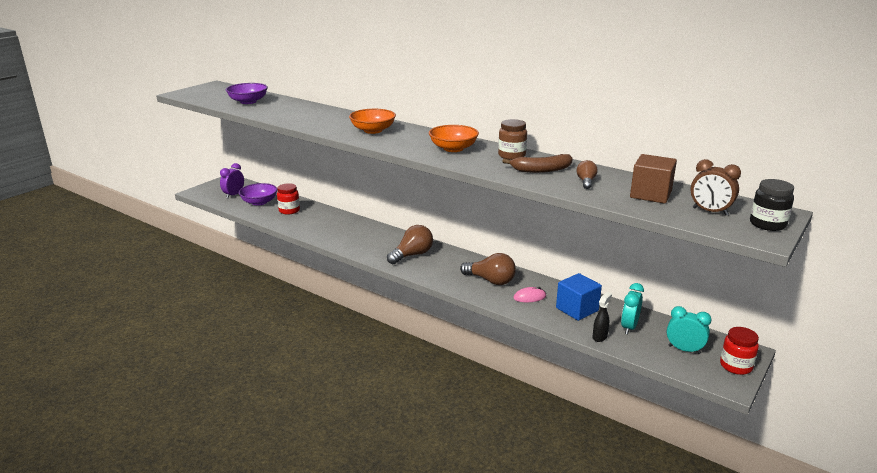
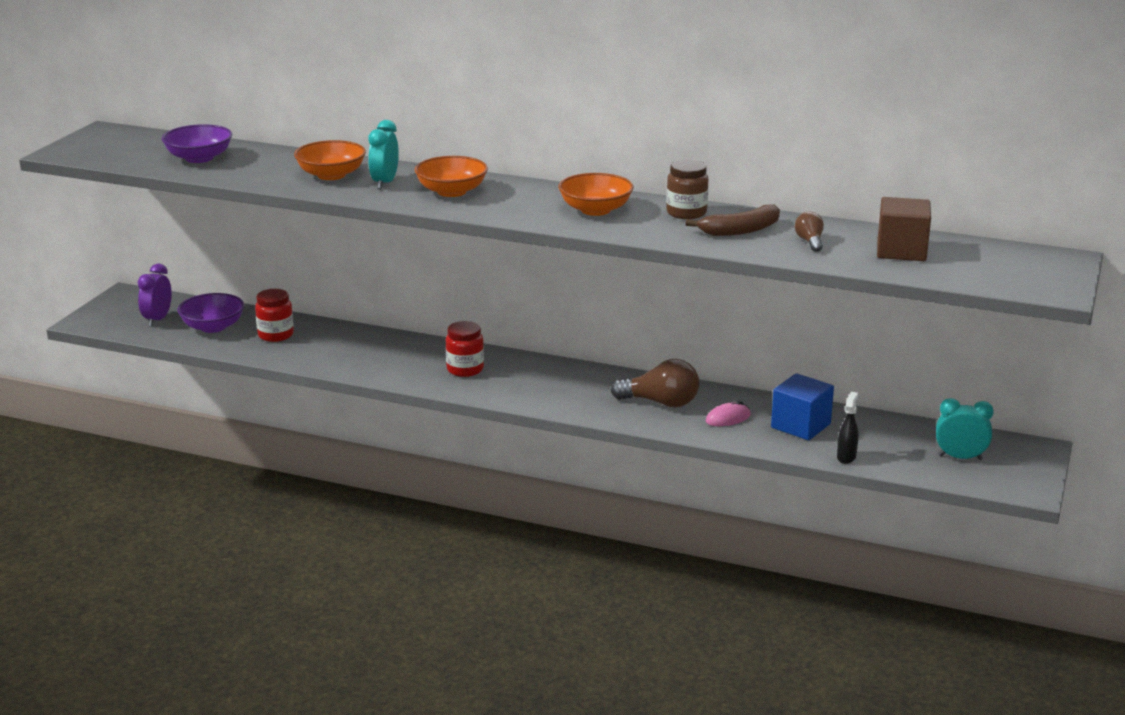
camera: 15 degrees left, 0 degrees up
(311, 116) = (331, 175): none -> orange bowl
(412, 255) = (523, 381): brown light bulb -> none
(629, 327) = (879, 439): turquoise clock -> turquoise clock (384, 183)
(710, 211) = (983, 266): brown clock -> none
(735, 366) = (1030, 468): red jar -> red jar (465, 369)
(767, 224) = (1056, 275): black jar -> none

